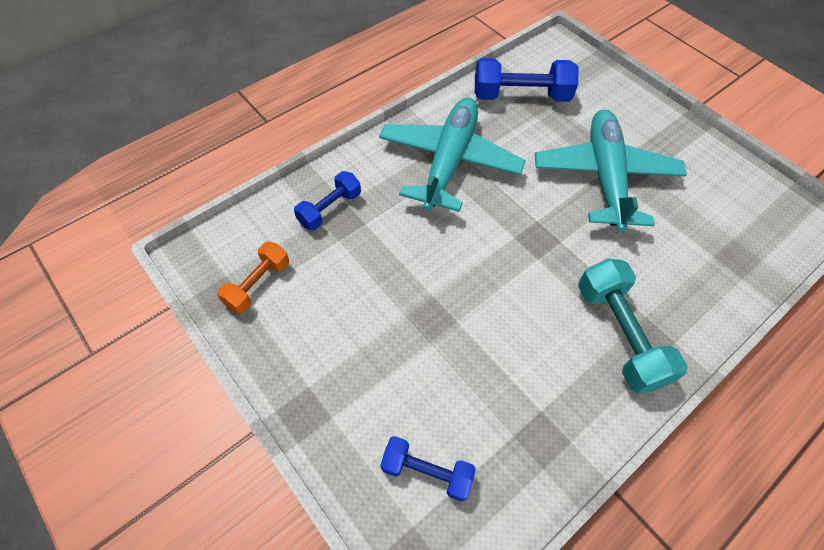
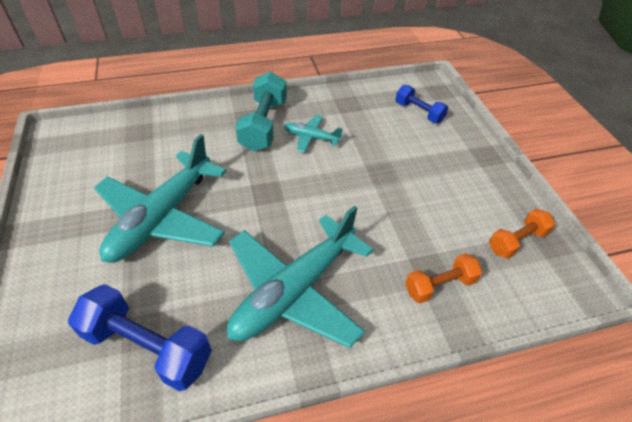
camera: 155 degrees left, 10 degrees down
(329, 209) = (439, 285): blue dumbbell -> orange dumbbell
(546, 339) = (311, 138): none -> turquoise plane

